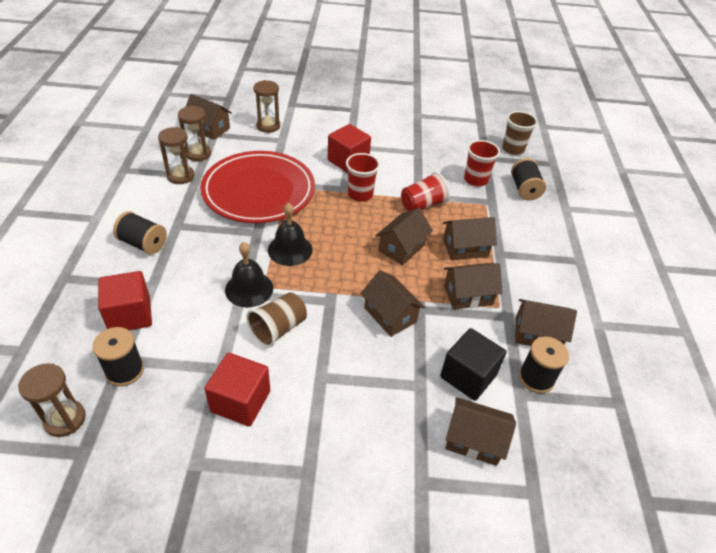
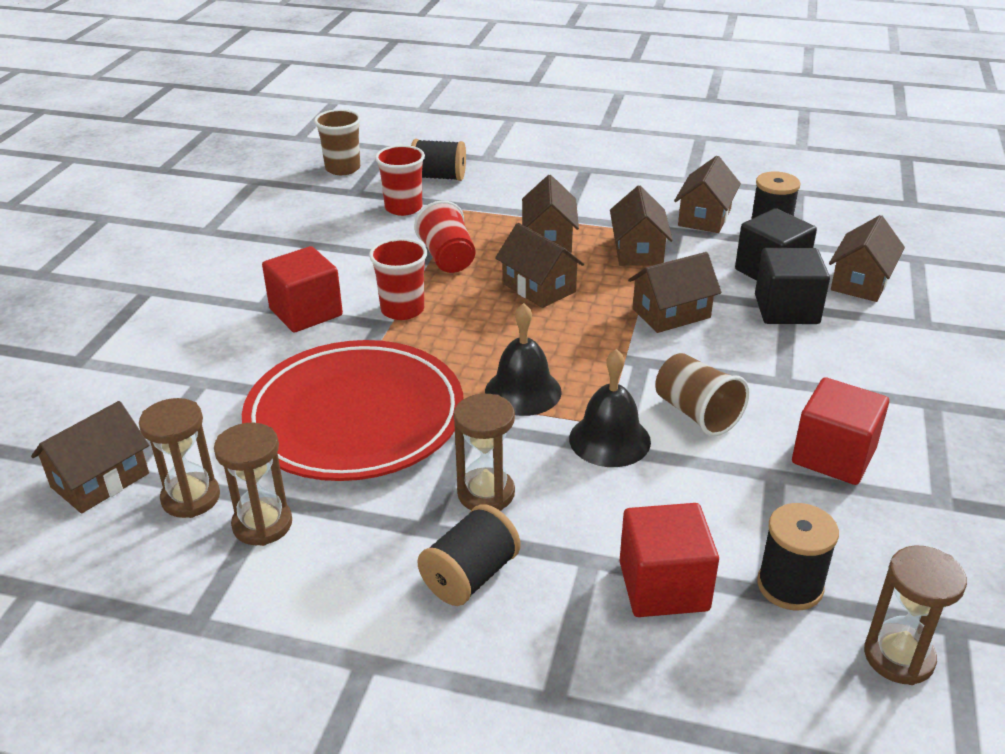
camera: 75 degrees left, 10 degrees down
(268, 126) = (141, 396): brown hourglass -> brown hourglass (486, 493)
(415, 384) = (786, 309): none -> black cube

